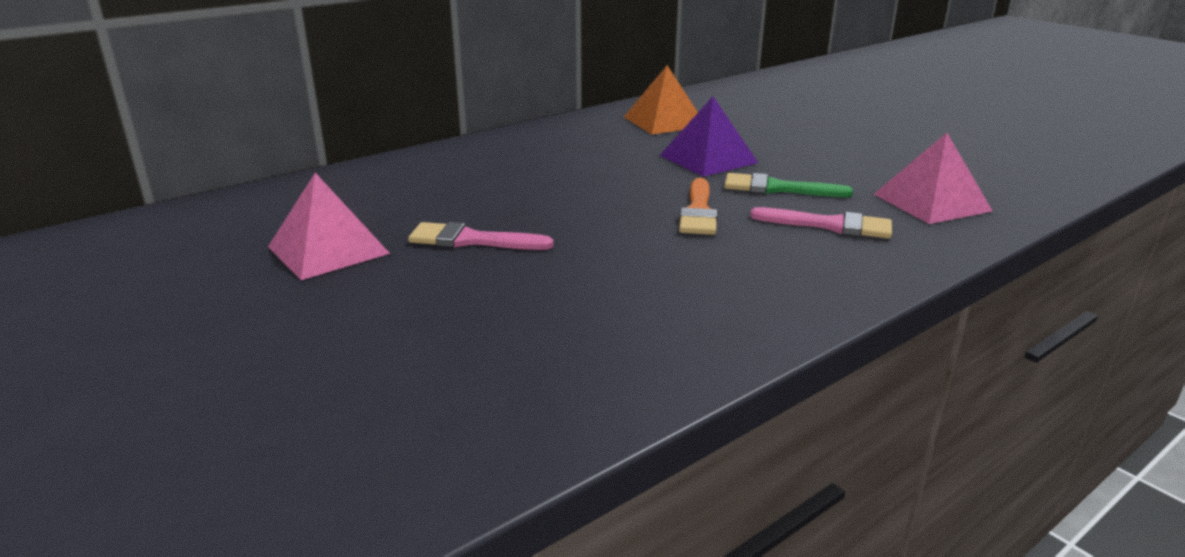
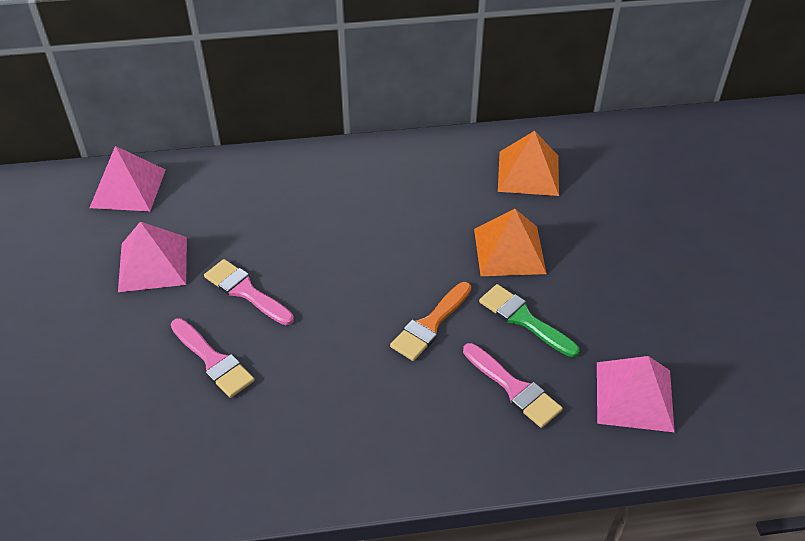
camera: 30 degrees right, 20 degrees up
(235, 210) = (128, 188): none -> pink pyramid
(492, 294) = (213, 361): none -> pink brush
(708, 159) = (509, 251): purple pyramid -> orange pyramid

